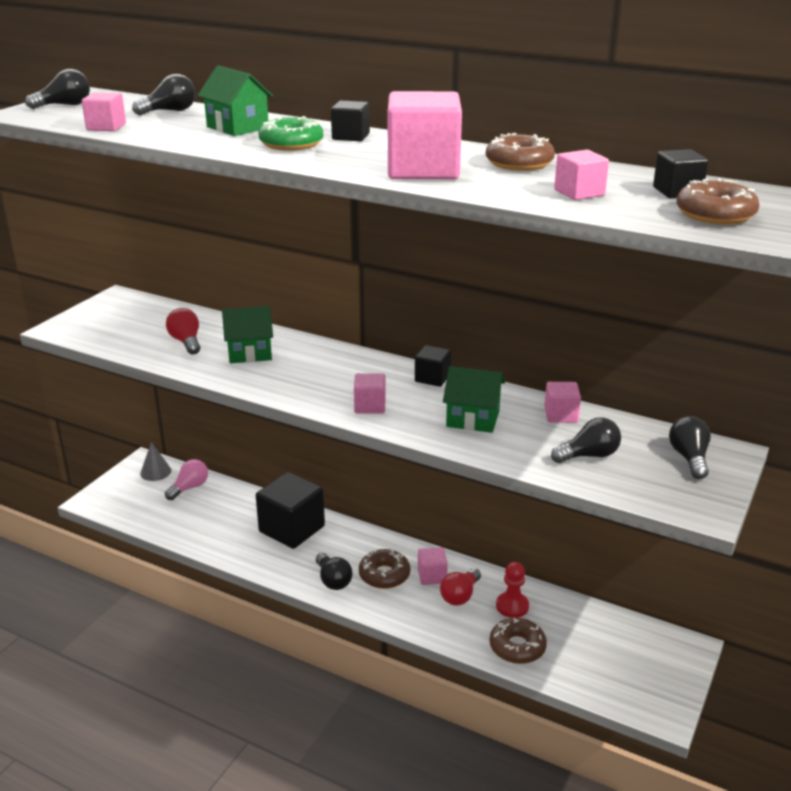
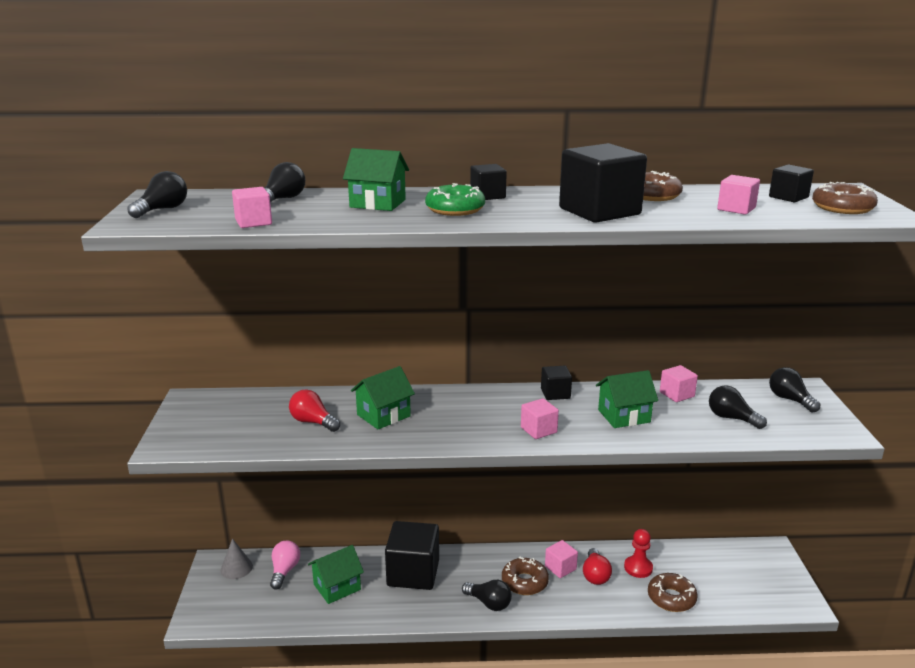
camera: 30 degrees left, 5 degrees down
(218, 516) = (337, 587): none -> green house
(423, 169) = (599, 211): pink cube -> black cube
(589, 455) = (731, 418): black light bulb -> black light bulb turned 90 degrees counterclockwise

